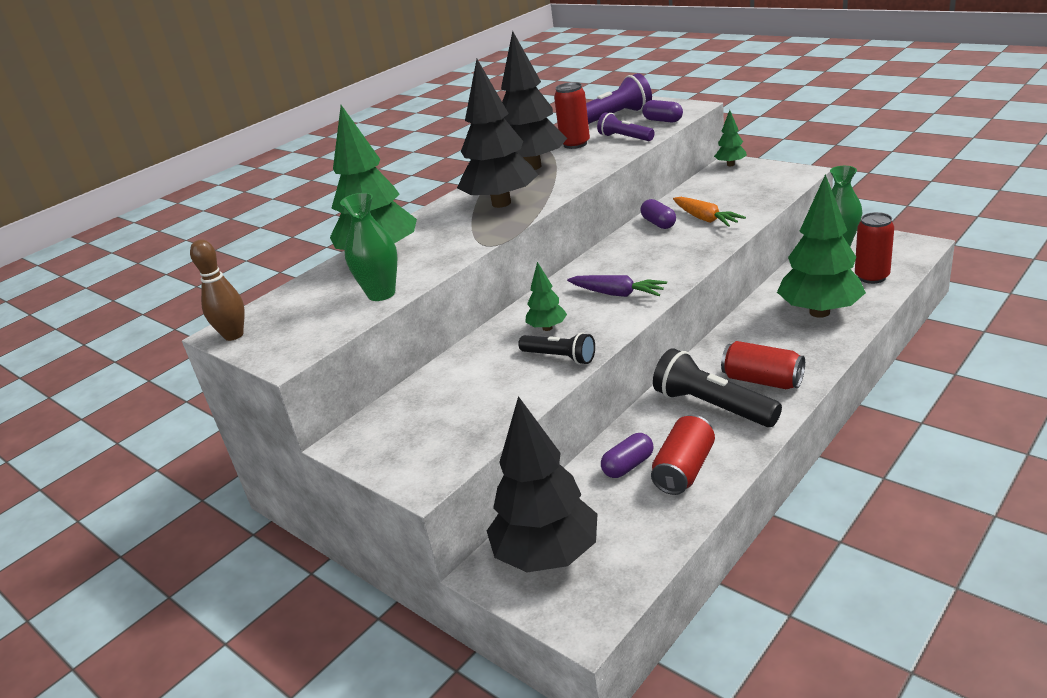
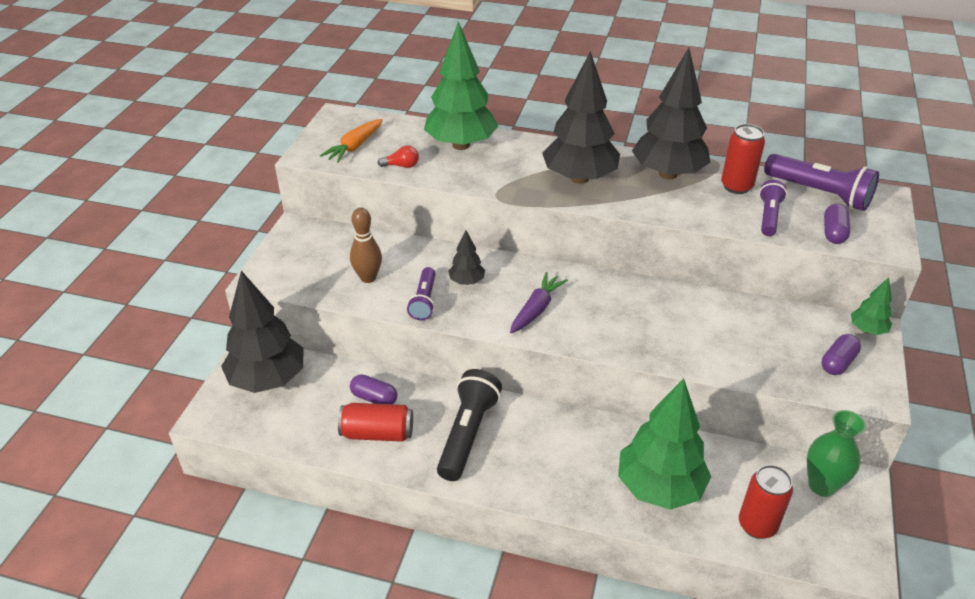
camera: 60 degrees right, 10 degrees up
(233, 335) = (333, 121): brown bowling pin -> brown bowling pin (368, 278)
(381, 294) = (402, 166): green vase -> red light bulb
(547, 328) = (466, 281): green tree -> black tree
(560, 357) = (424, 301): black flashlight -> purple flashlight
(617, 294) = (536, 309): purple carrot -> purple carrot turned 150 degrees counterclockwise
(658, 223) = (688, 304): purple capsule -> purple capsule (838, 363)
(705, 219) = (714, 337): orange carrot -> orange carrot (354, 147)
(762, 380) = (518, 462): red can -> none

